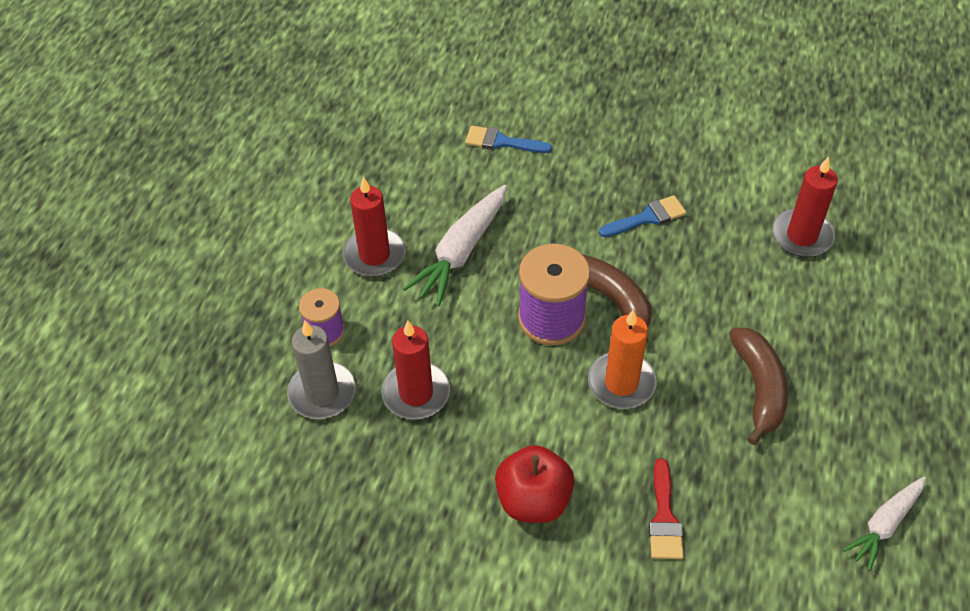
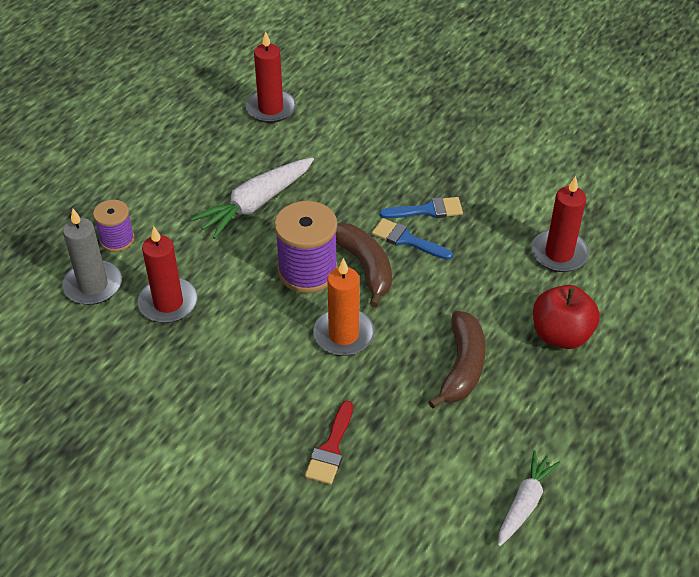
camera: 15 degrees right, 5 degrees down
(374, 255) = (184, 191): red candle -> red candle (271, 108)
(501, 142) = (330, 126): blue brush -> blue brush (406, 240)
(533, 500) = (226, 408): red apple -> red apple (561, 335)
(884, 524) = (524, 503): white carrot -> white carrot turned 150 degrees clockwise

